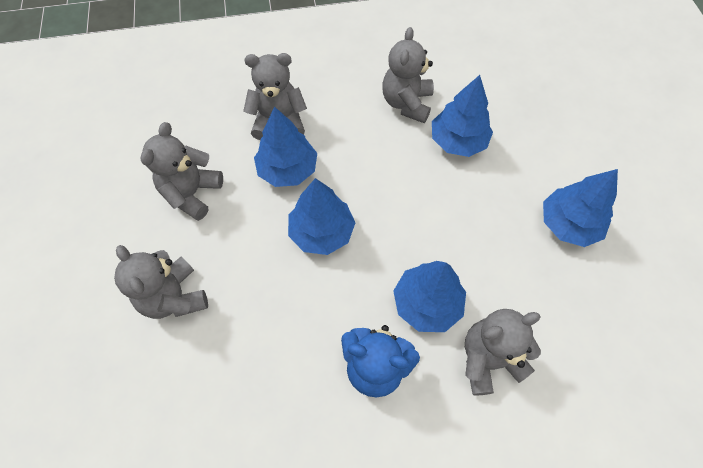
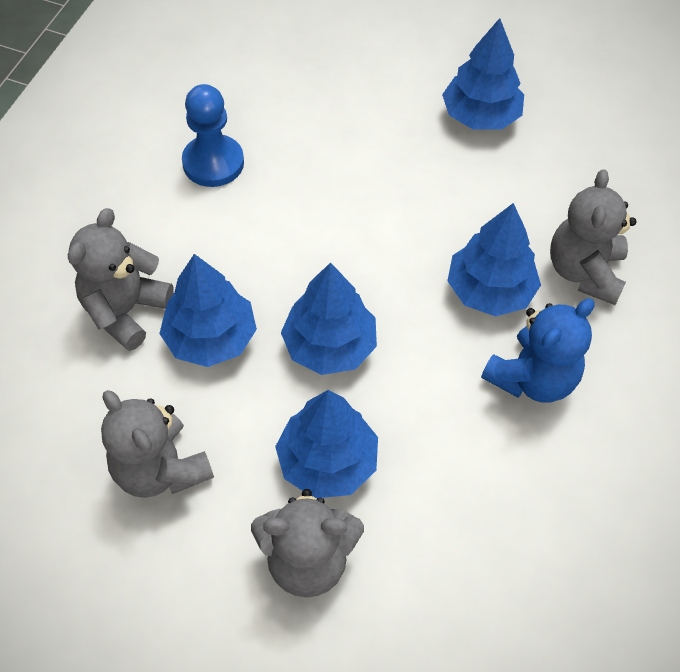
camera: 60 degrees left, 5 degrees down
(406, 103) = (213, 163): grey teddy bear -> blue pawn
(458, 141) = (307, 146): blue tree -> blue tree (327, 461)

